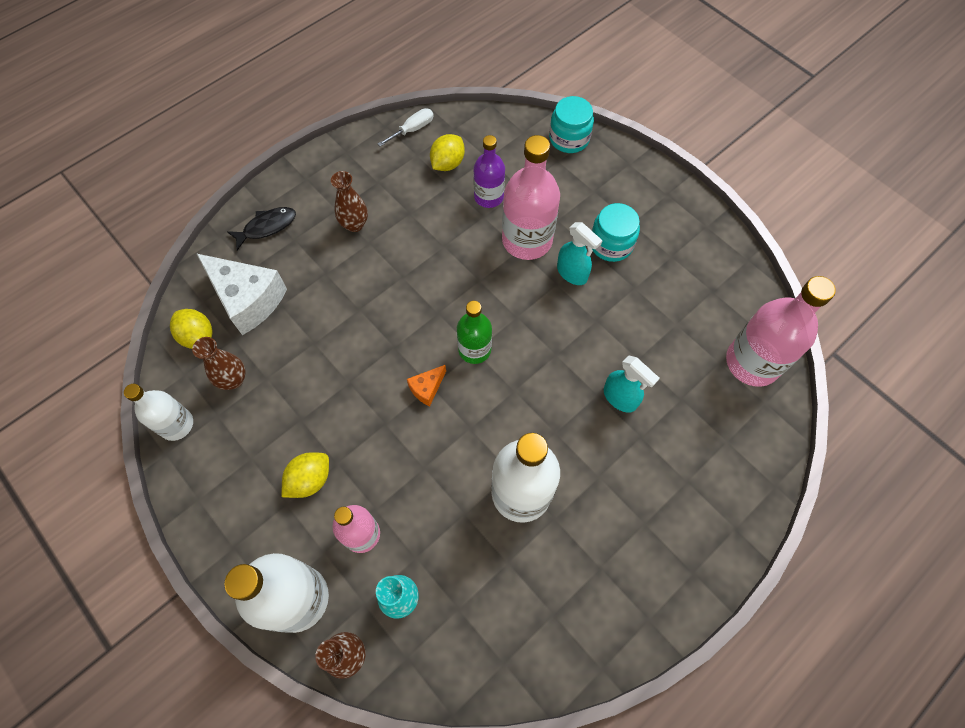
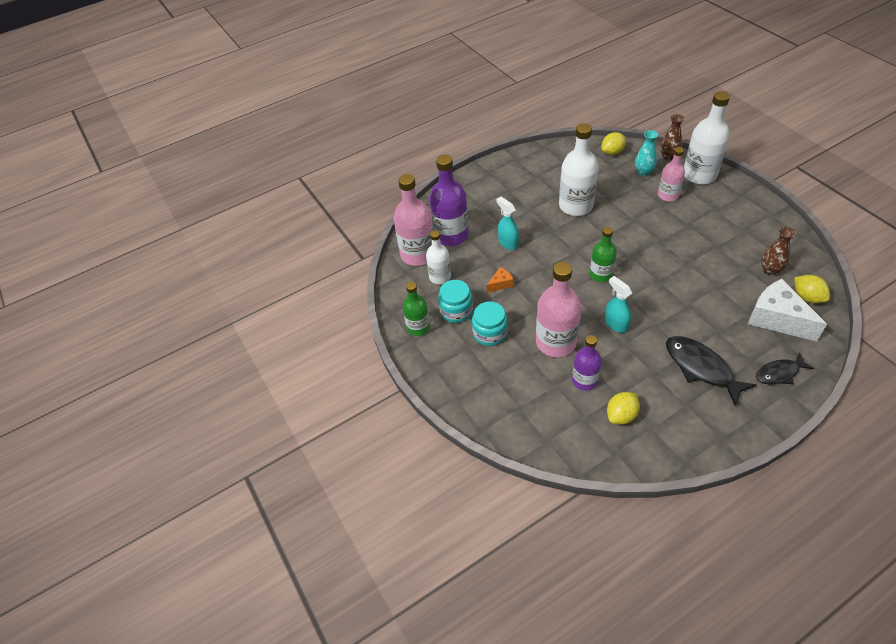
camera: 165 degrees left, 15 degrees down
(176, 424) = (800, 249): white bottle -> white bottle (440, 277)
(310, 480) = (703, 218): yellow lemon -> yellow lemon (612, 152)
(354, 224) = (701, 368): brown vase -> black fish
(413, 129) = (657, 456): white screwdriver -> none
(427, 388) = (633, 256): orange cheese -> orange cheese (500, 284)
(569, 138) = (505, 428): turquoise jar -> turquoise jar (456, 311)
(572, 273) = (524, 315): turquoise spray bottle -> turquoise spray bottle (615, 324)
(705, 243) = (418, 327): none -> green bottle
(714, 405) = (451, 235): none -> purple bottle

